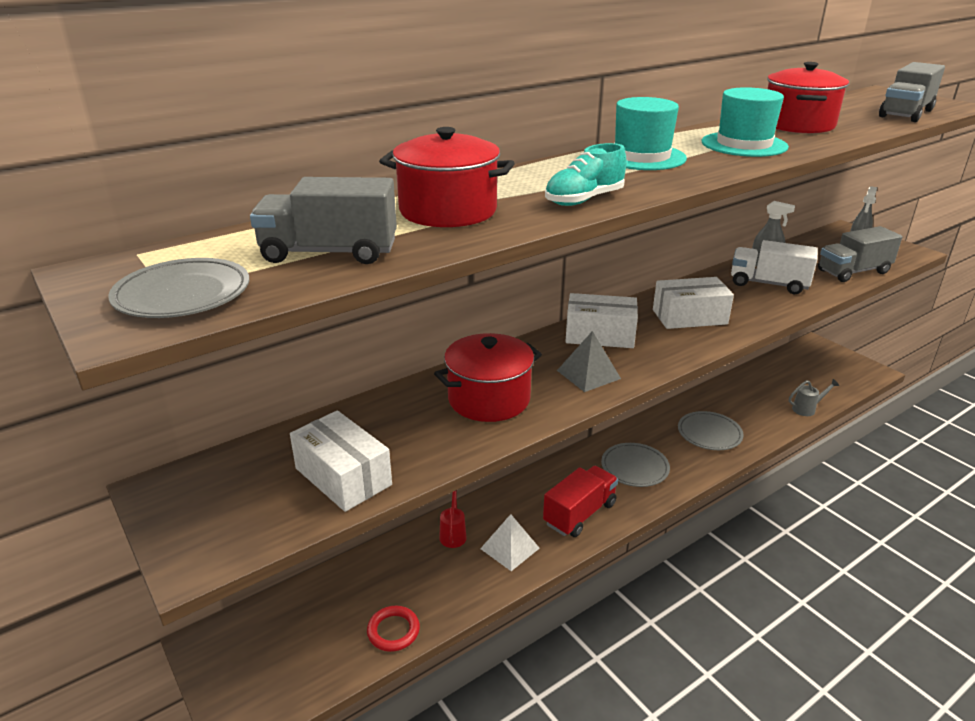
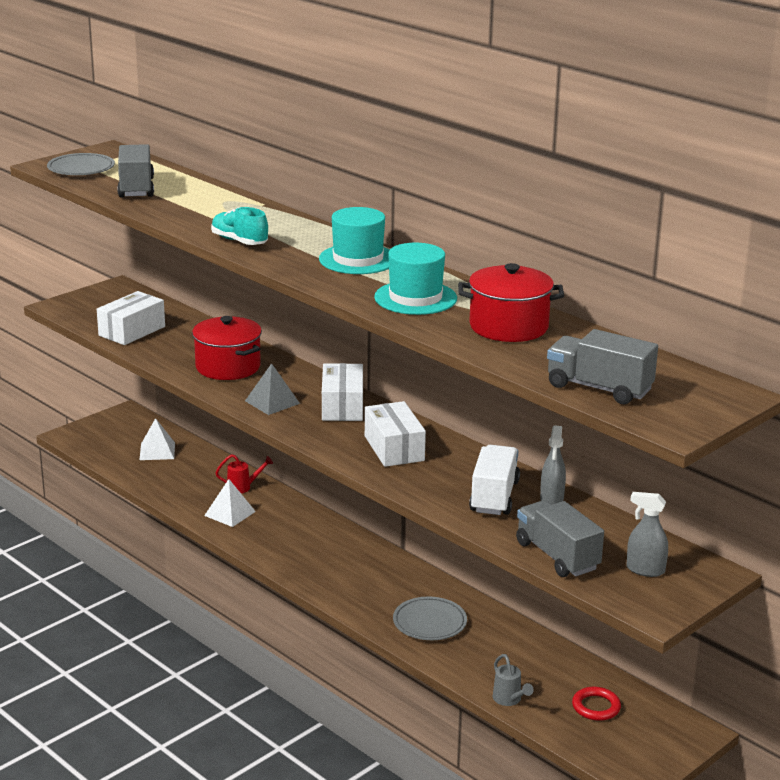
camera: 80 degrees right, 5 degrees down
(335, 611) = (157, 451): none -> white pyramid
(393, 631) = (140, 474): red ring -> red ring (596, 707)
(448, 211) = (210, 208): red pot -> none
(580, 514) = (279, 544): red truck -> none
(634, 468) = (354, 574): grey plate -> none

